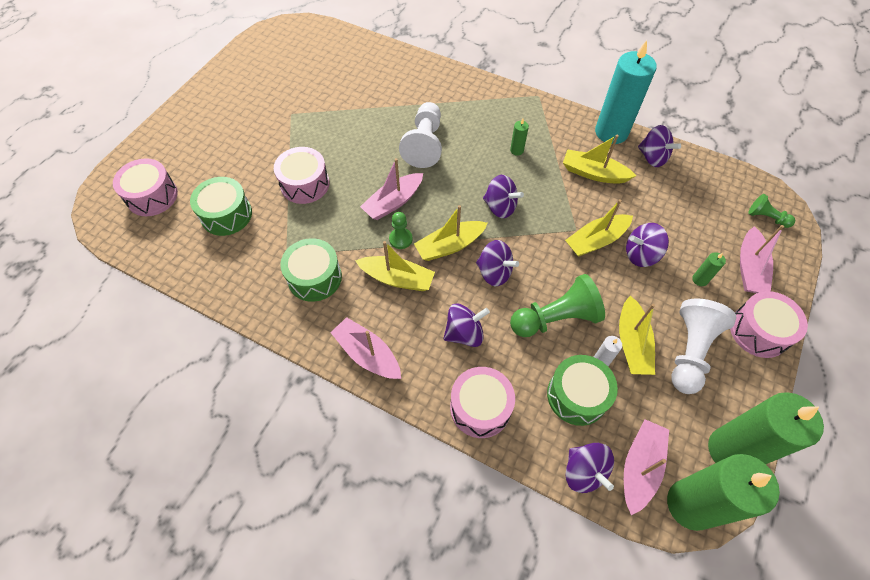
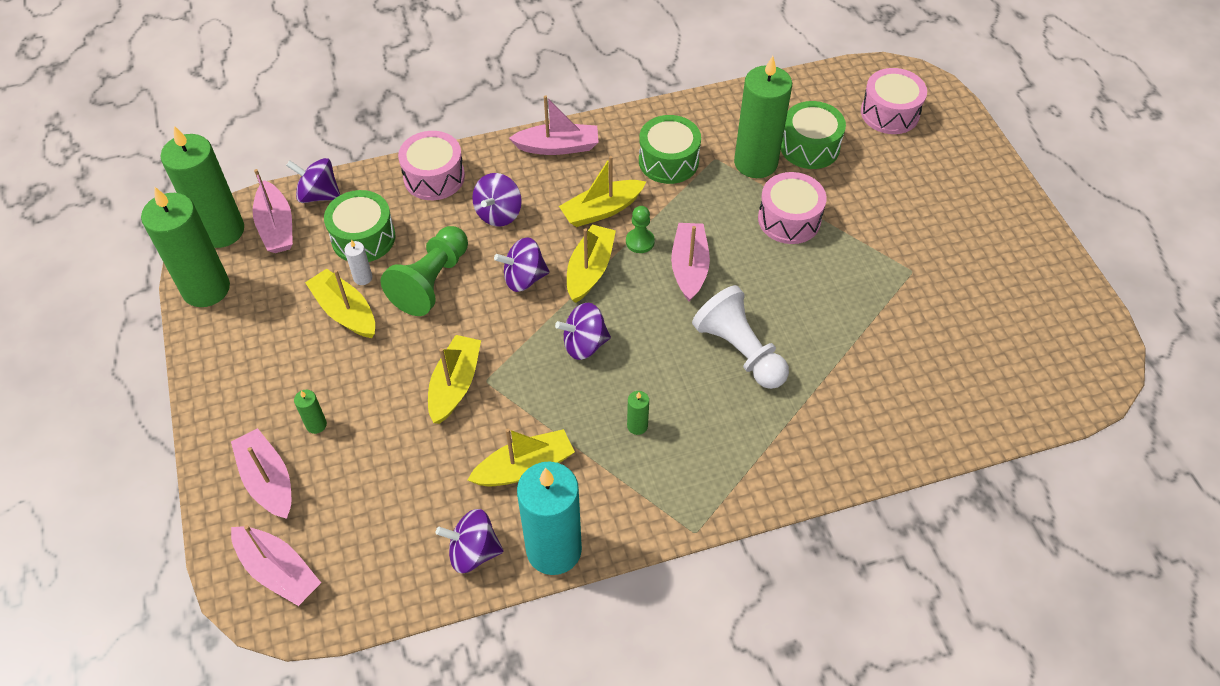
camera: 135 degrees right, 5 degrees down
(269, 231) = (755, 163): none -> green candle
(641, 255) = (396, 405): purple spinning top -> none
(690, 351) = (285, 343): white pawn -> none
(758, 331) = (226, 413): pink drum -> none
(766, 217) = (278, 571): green pawn -> pink boat

